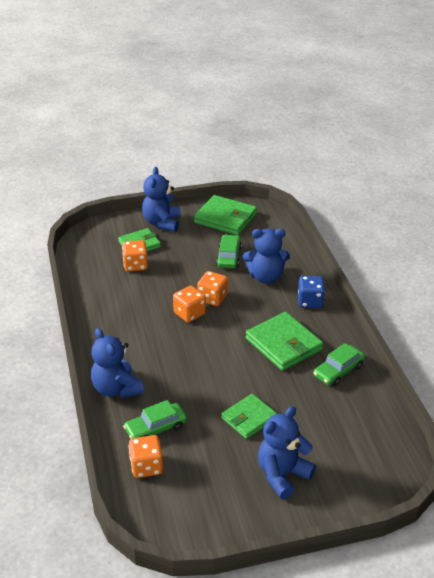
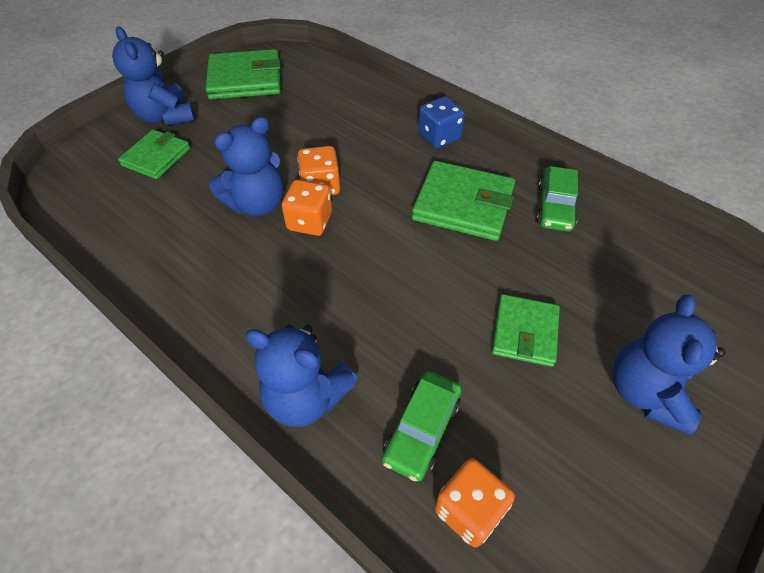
camera: 35 degrees left, 15 degrees up
(135, 265) = (174, 188): orange dice -> none
(228, 257) = (292, 124): green car -> none
(266, 277) = (360, 130): blue teddy bear -> blue teddy bear (257, 204)

